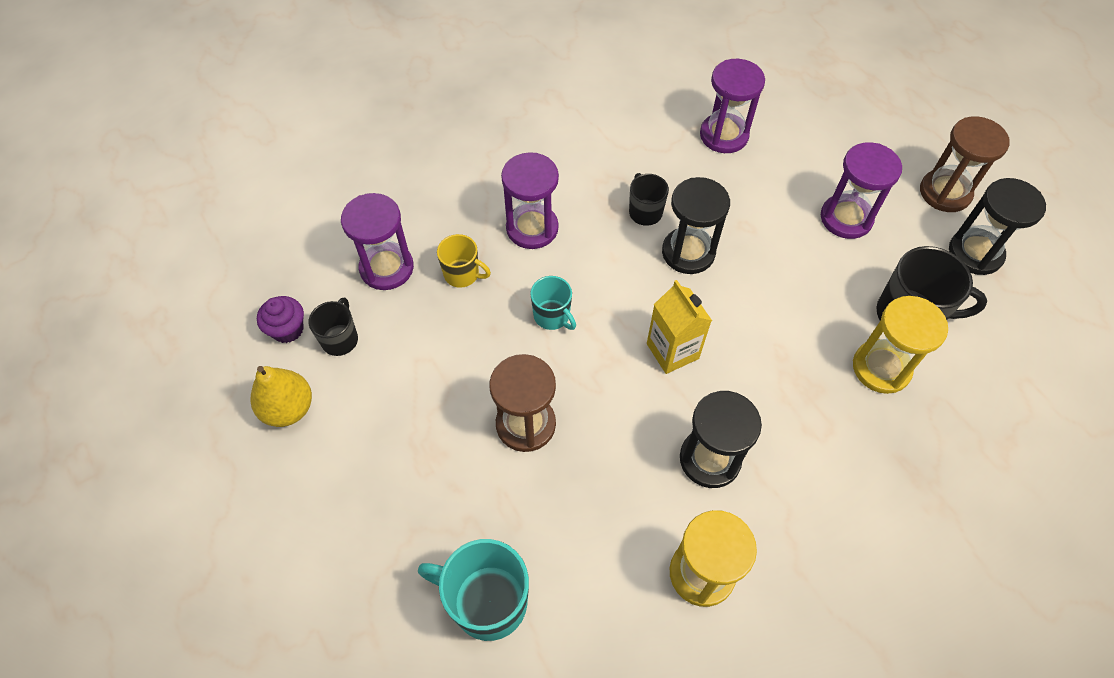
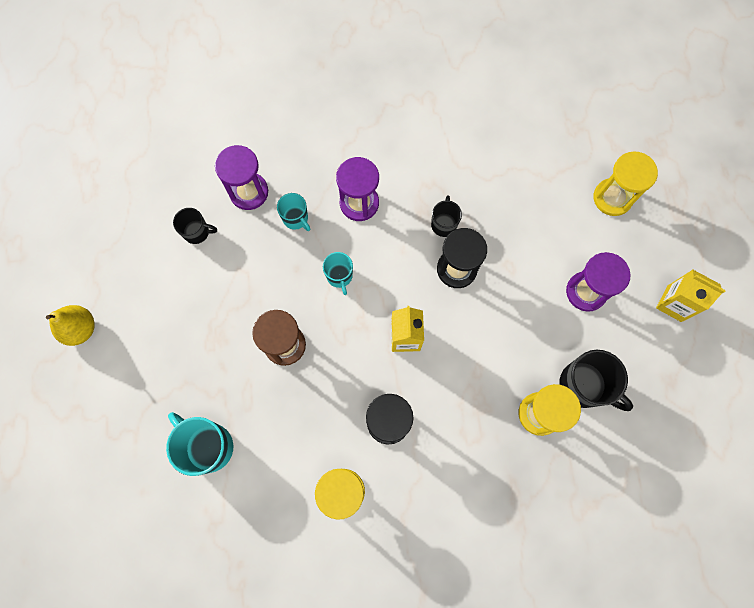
camera: 25 degrees right, 15 degrees up
(287, 329) = (167, 210): purple cupcake -> none
(288, 409) = (146, 267): yellow pear -> yellow pear (80, 329)
(340, 339) = (197, 232): black mug -> black mug turned 60 degrees clockwise
(462, 274) = (296, 218): yellow mug -> turquoise mug
(724, 135) = (536, 185): purple hourglass -> none
(812, 118) = (612, 198): none -> yellow hourglass
(945, 192) = (674, 303): brown hourglass -> yellow carton
(975, 253) = (663, 361): black hourglass -> none

